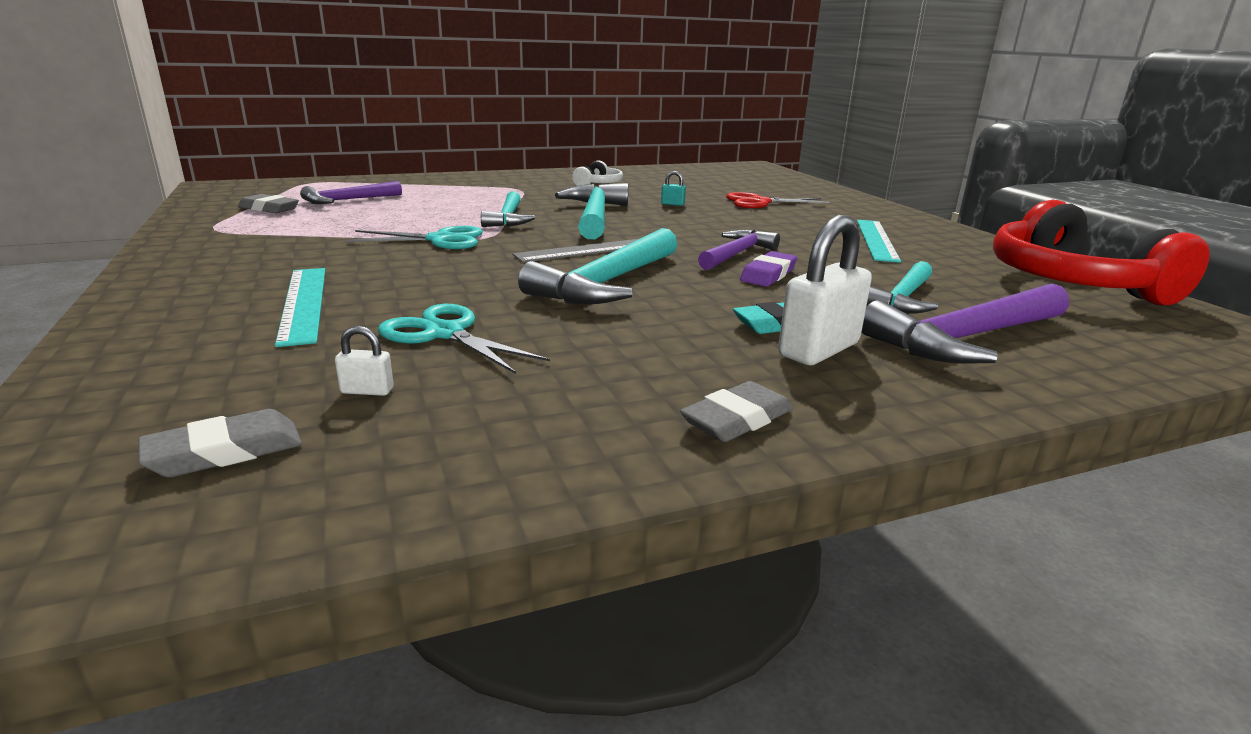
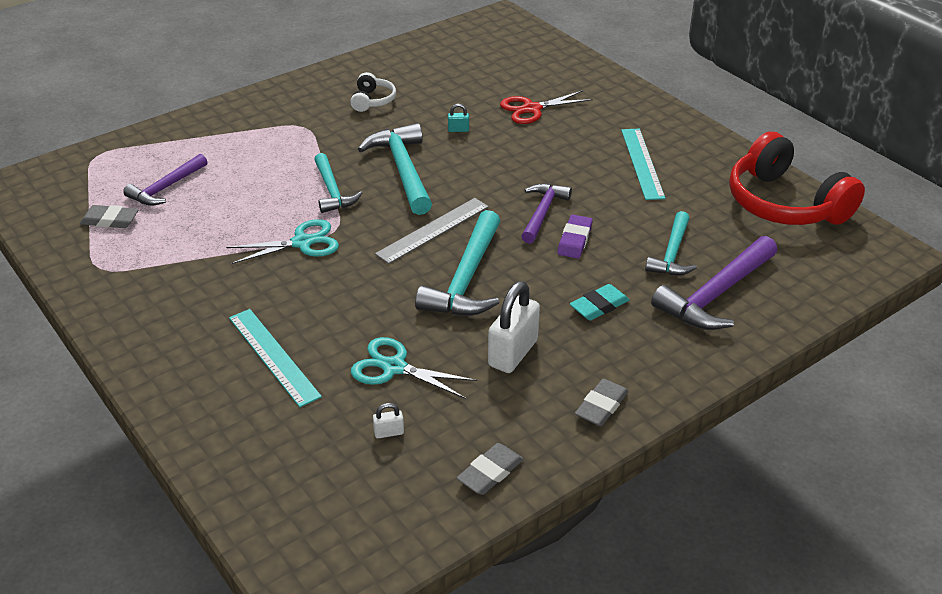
camera: 15 degrees left, 15 degrees up
(225, 452) = (354, 495): grey eraser -> grey eraser (490, 472)
(819, 350) = (630, 329): white padlock -> white padlock (513, 353)

